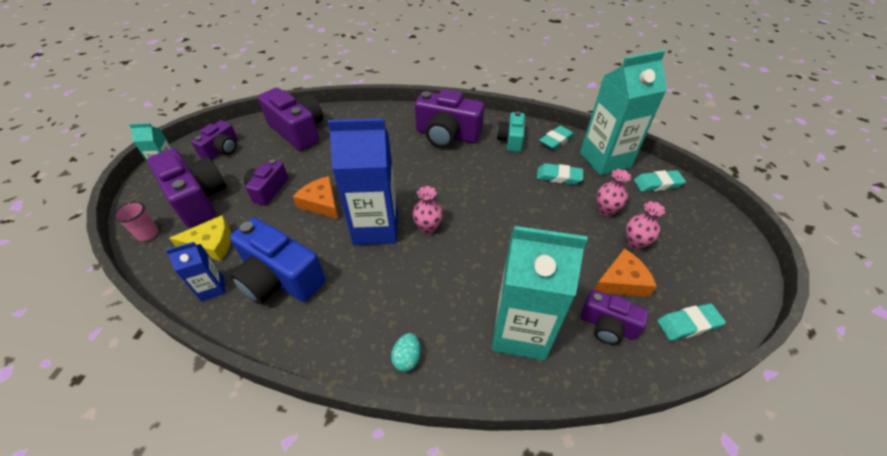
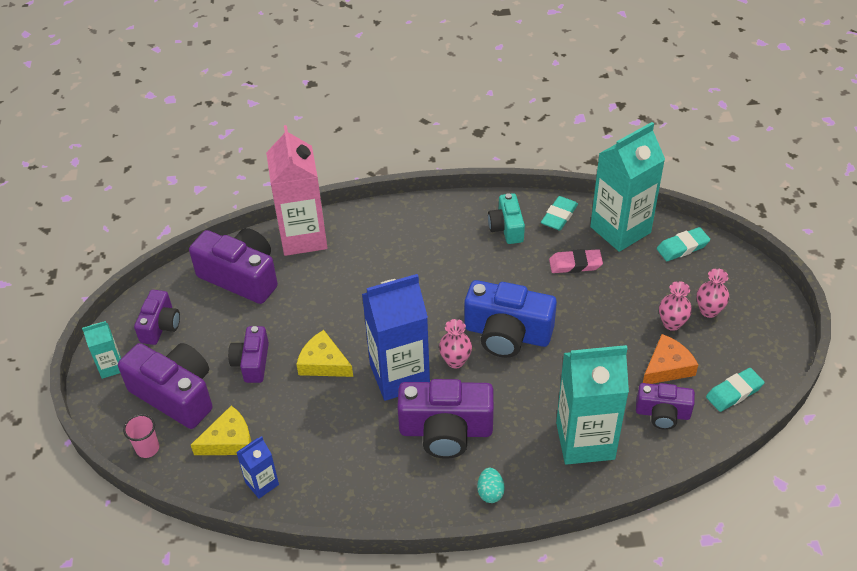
camera: 15 degrees left, 0 degrees up
(280, 278) = (326, 455): blue camera -> blue camera (507, 334)
(321, 203) = (323, 363): orange cheese -> yellow cheese
(356, 116) = (303, 237): none -> pink carton
(447, 135) = (429, 239): purple camera -> purple camera (446, 430)
(558, 177) = (575, 264): turquoise eraser -> pink eraser
(606, 210) = (635, 293): pink vase -> pink vase (709, 310)

